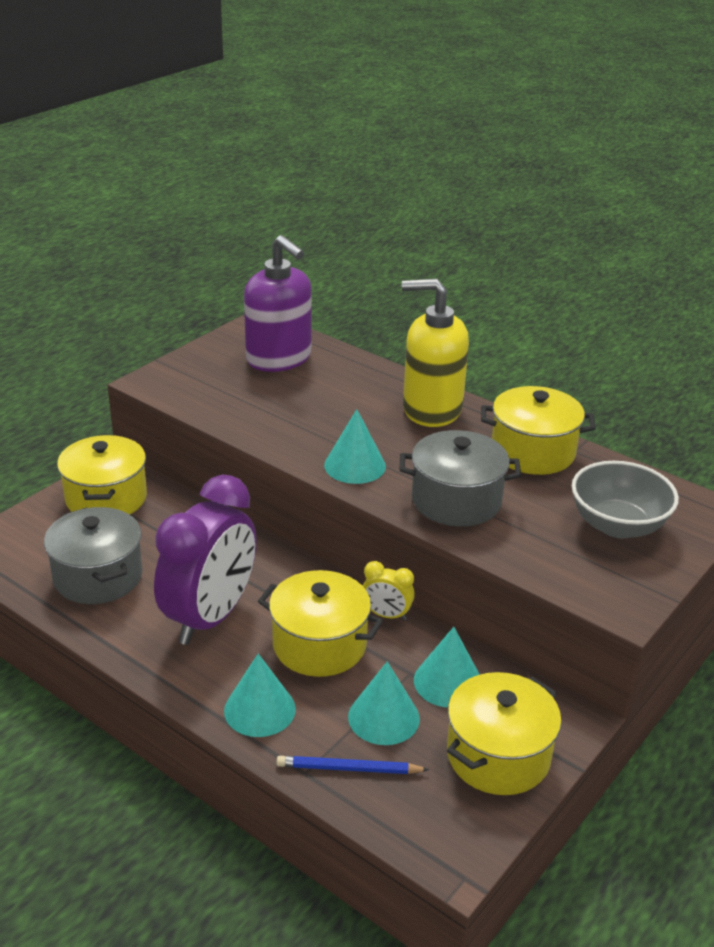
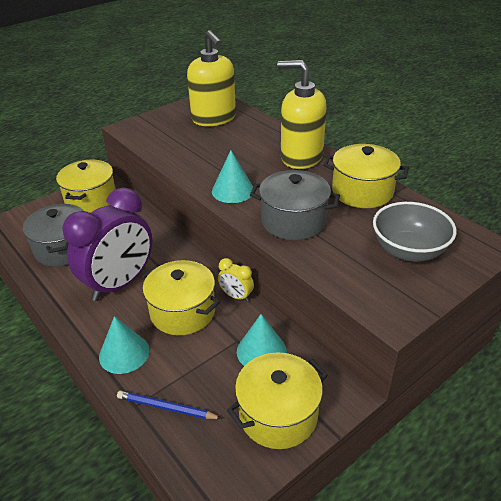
camera: 15 degrees right, 5 degrees up
(279, 359) = (214, 118): purple soap dispenser -> yellow soap dispenser
(383, 717) = (206, 371): turquoise cone -> none

